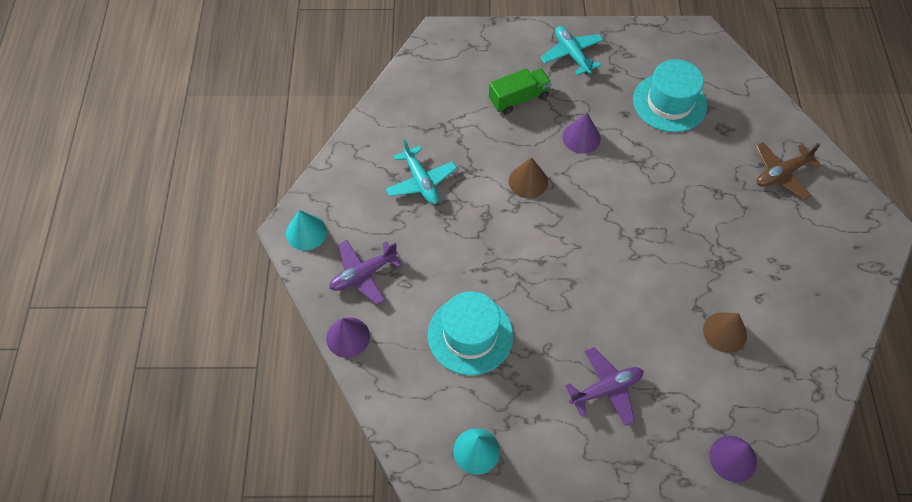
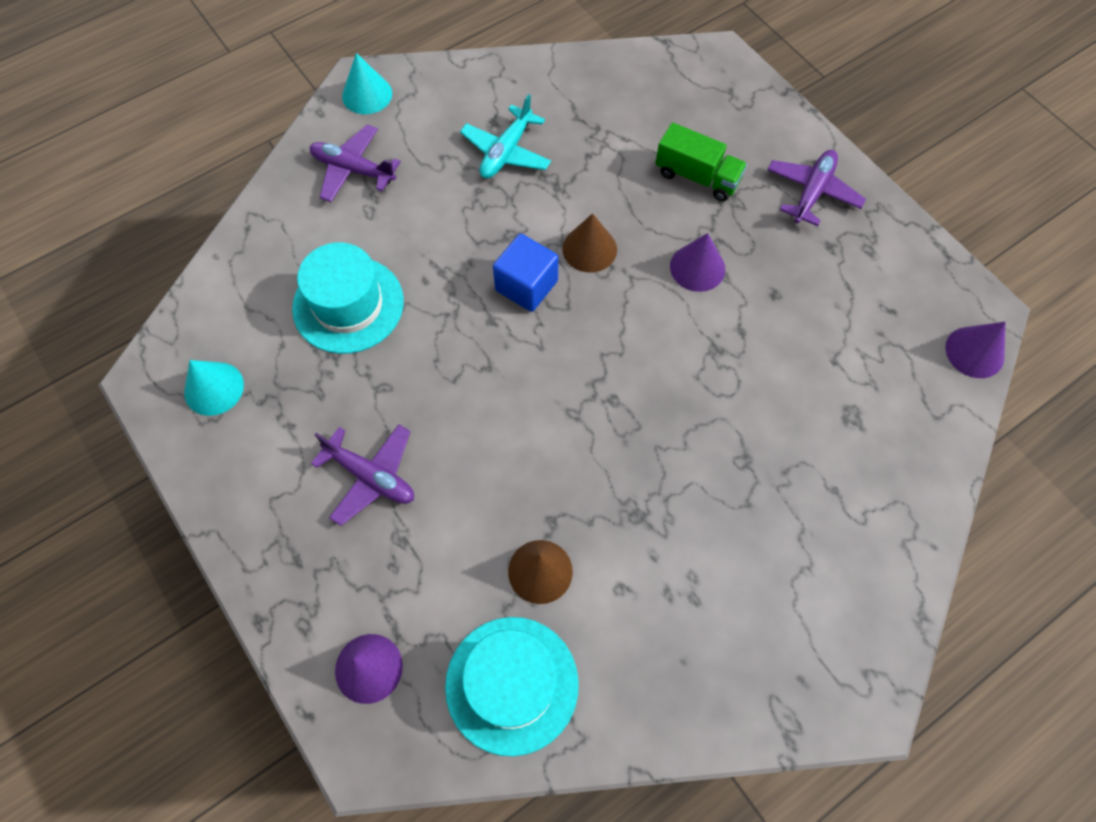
camera: 55 degrees right, 5 degrees up
(348, 337) = (271, 200): purple cone -> purple cone (974, 352)
(530, 229) = (526, 285): none -> blue cube
(572, 54) = (812, 192): turquoise plane -> purple plane
(669, 102) = (837, 333): turquoise hat -> turquoise hat (512, 684)
(781, 174) = (841, 523): brown plane -> none

